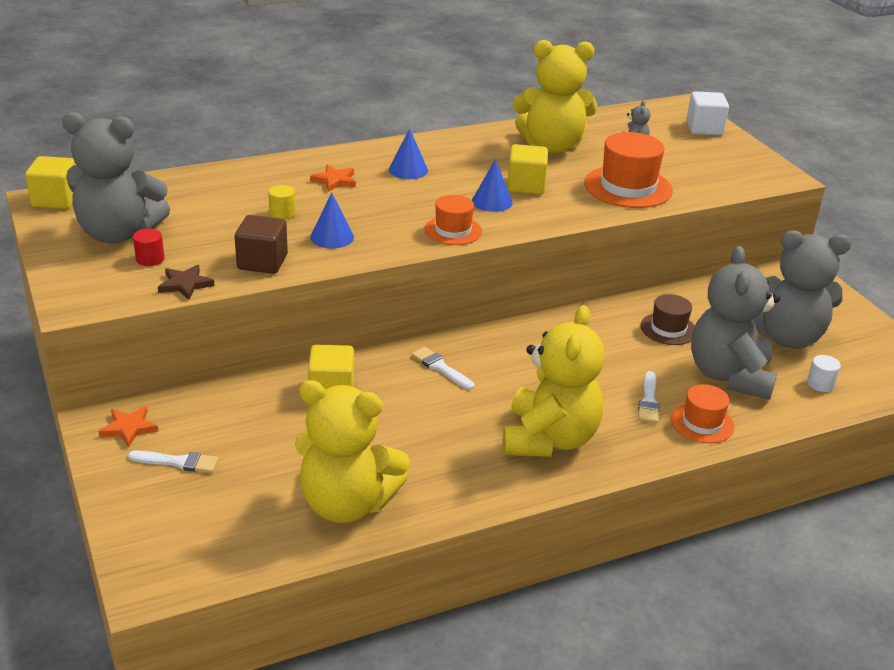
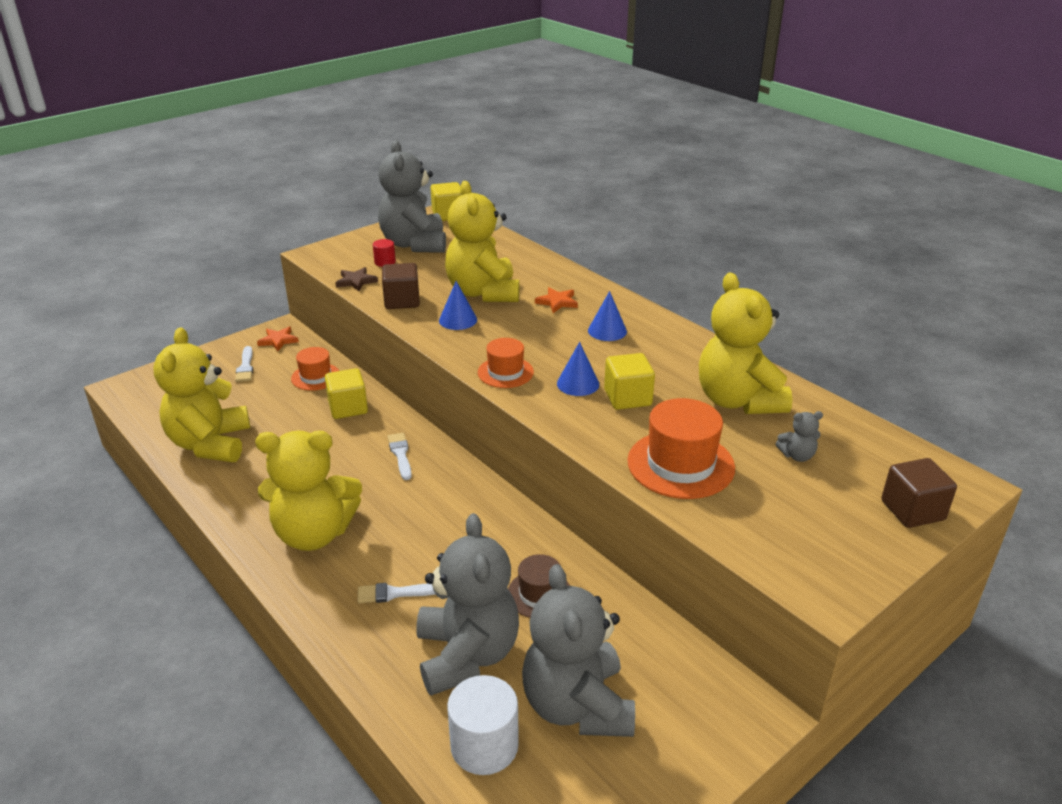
camera: 75 degrees right, 0 degrees up
(282, 213) = (483, 292): yellow cylinder -> yellow teddy bear
(441, 368) = (400, 454): white brush -> white brush turned 45 degrees counterclockwise
(702, 423) = (369, 639): orange hat -> orange hat (316, 377)
(704, 128) = (912, 510): white cube -> brown cube
(729, 376) = (467, 655): grey teddy bear -> grey teddy bear turned 90 degrees clockwise
(820, 384) = (484, 745): white cylinder -> white cylinder, size x1.94

